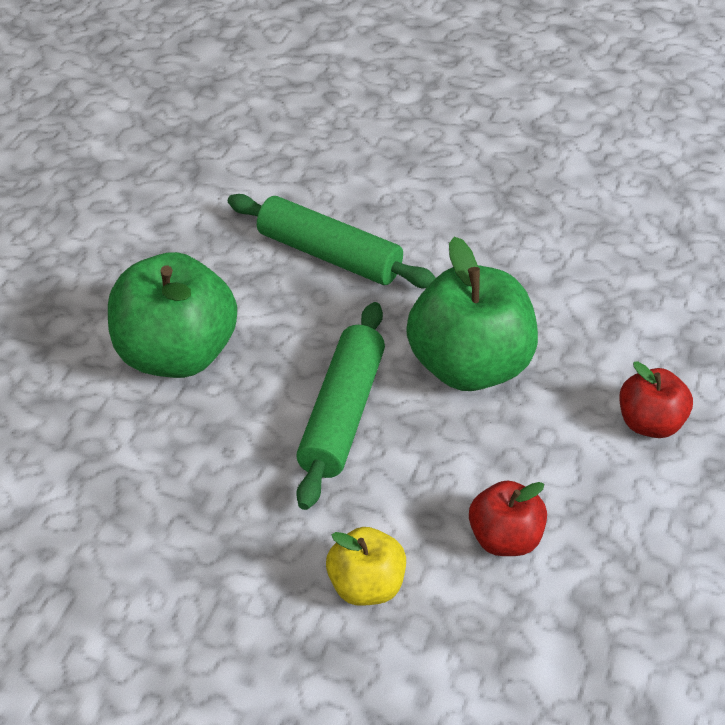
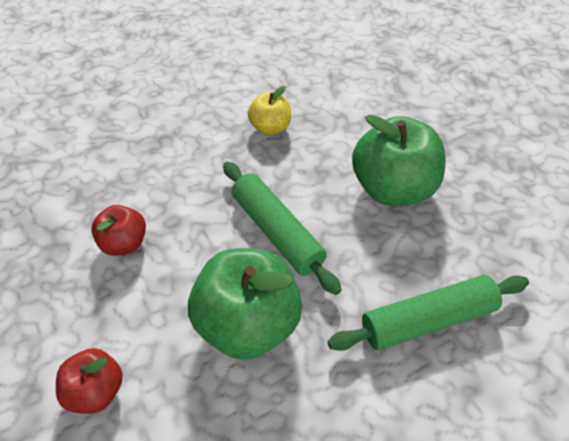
camera: 130 degrees right, 5 degrees up
(366, 585) = (168, 174): yellow apple -> yellow apple (270, 128)

